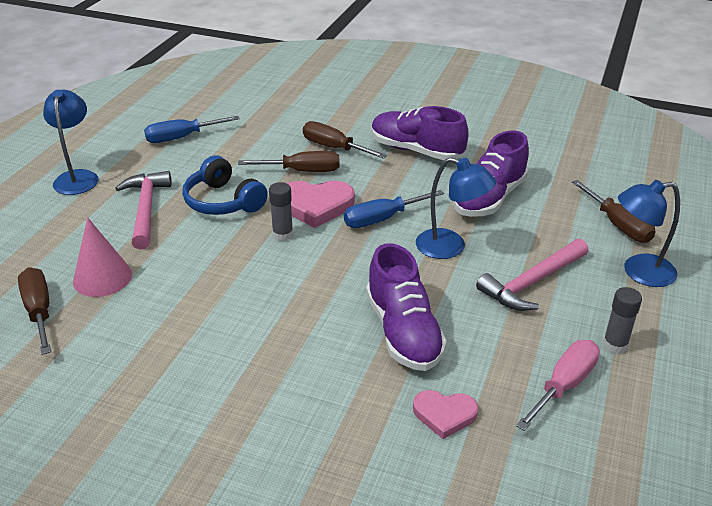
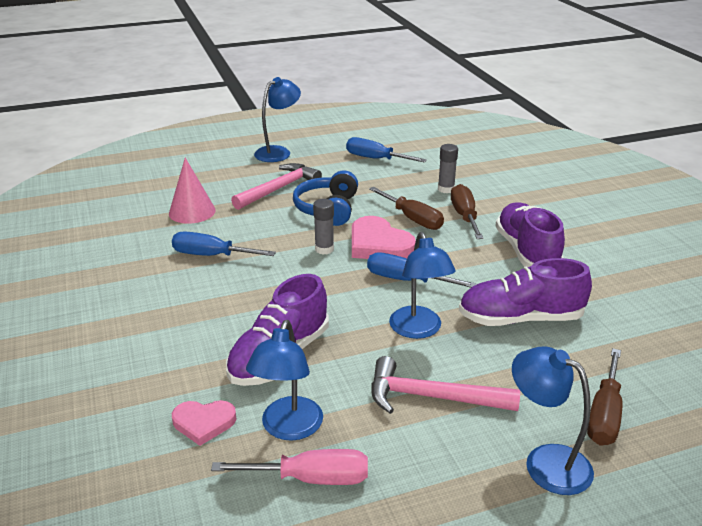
camera: 50 degrees right, 5 degrees down
(39, 311) = (138, 210): brown screwdriver -> none
(201, 301) = (211, 255): none -> blue screwdriver
(444, 415) = (204, 423): pink heart -> pink heart turned 60 degrees counterclockwise
(498, 370) = (288, 428): none -> blue lamp
(615, 345) = (407, 490): grey glue stick -> grey glue stick (446, 189)

